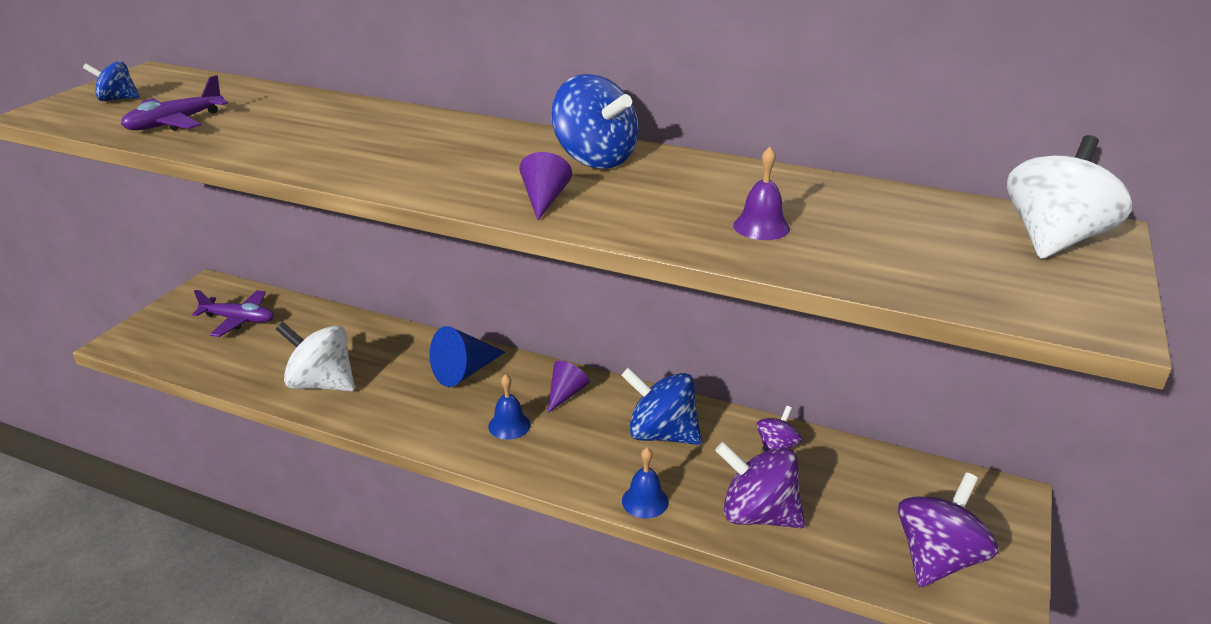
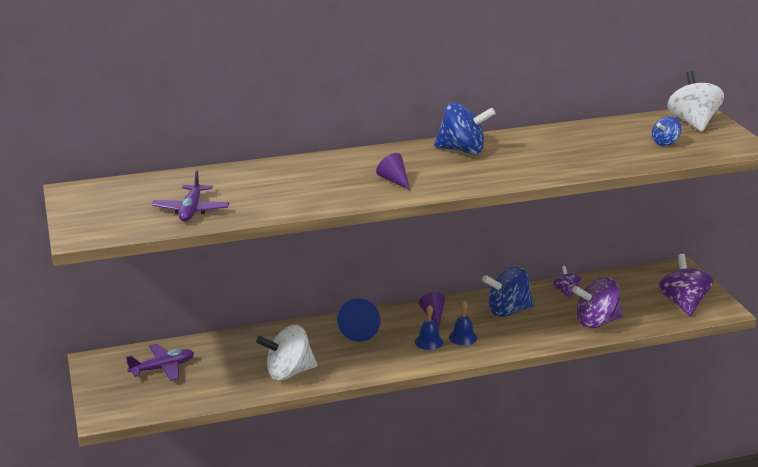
camera: 40 degrees left, 5 degrees down
(117, 99) = (108, 212): blue spinning top -> blue spinning top (665, 143)
(544, 200) = (482, 176): purple cone -> purple cone (394, 181)
(645, 501) = (543, 340): blue bell -> blue bell (463, 337)
(761, 226) = (589, 155): purple bell -> none

